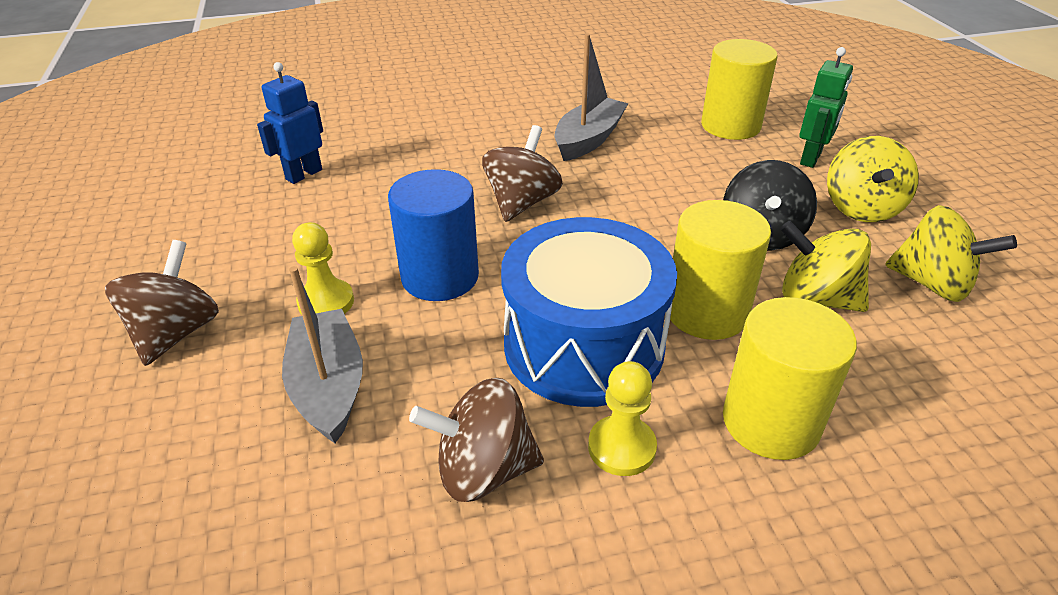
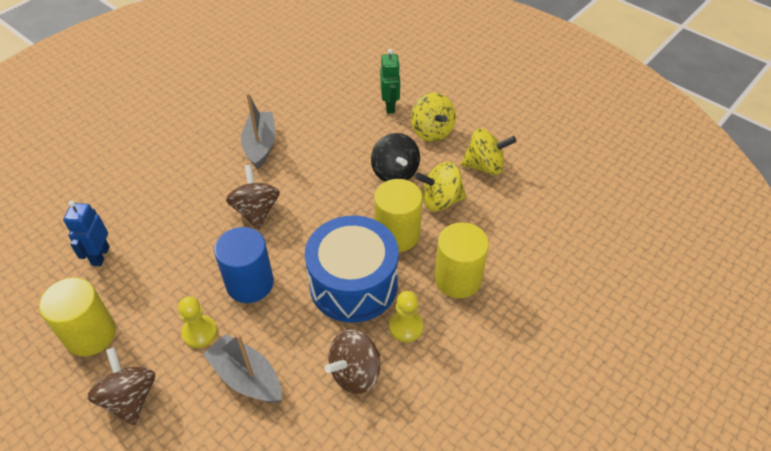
camera: 35 degrees left, 10 degrees up
(730, 126) = (334, 98): yellow cylinder -> yellow cylinder (90, 334)

